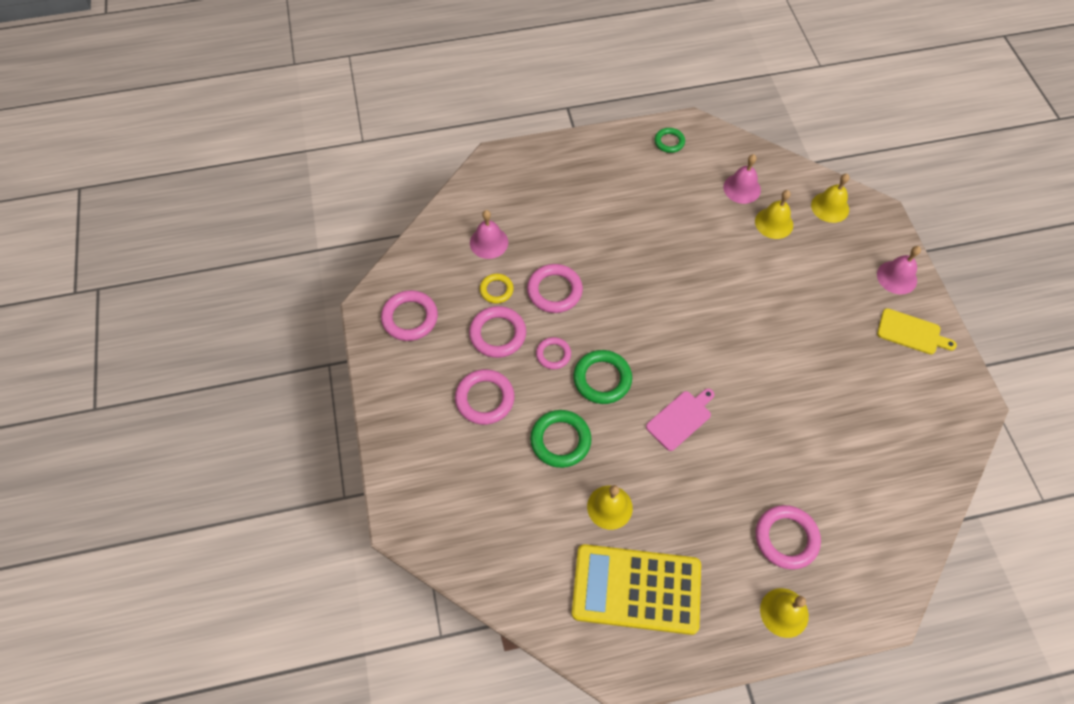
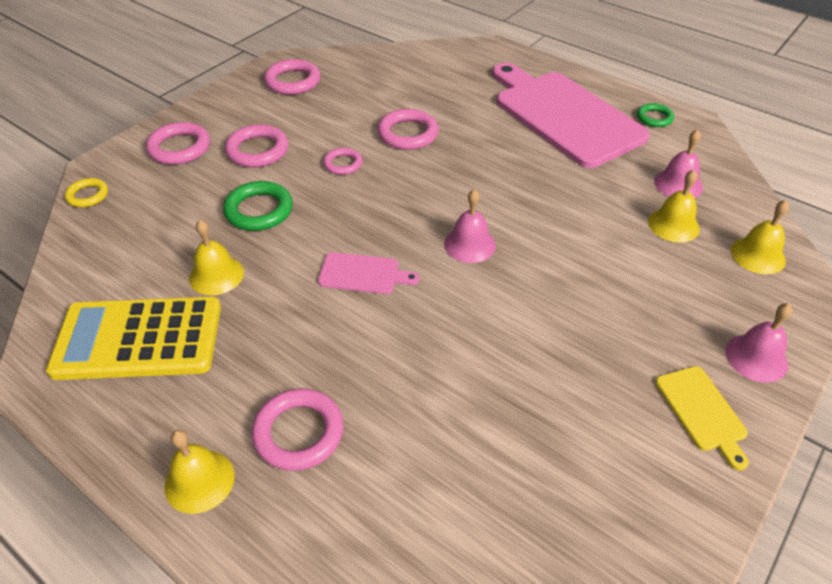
camera: 50 degrees right, 15 degrees down
(489, 242) = (410, 81): pink bell -> pink bell (470, 244)
(496, 290) = (370, 106): yellow ring -> yellow ring (88, 195)
(497, 334) = (328, 127): pink ring -> pink ring (179, 148)
(602, 379) = (350, 203): green ring -> none
(620, 186) = (564, 115): none -> pink cutting board
(636, 589) = (138, 339): yellow calculator -> yellow calculator turned 60 degrees counterclockwise

